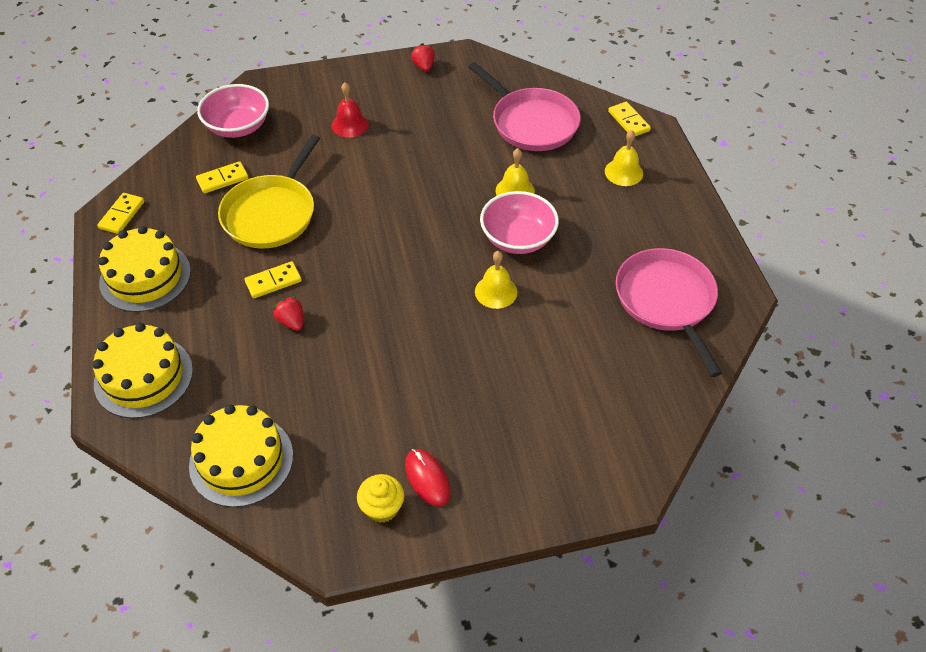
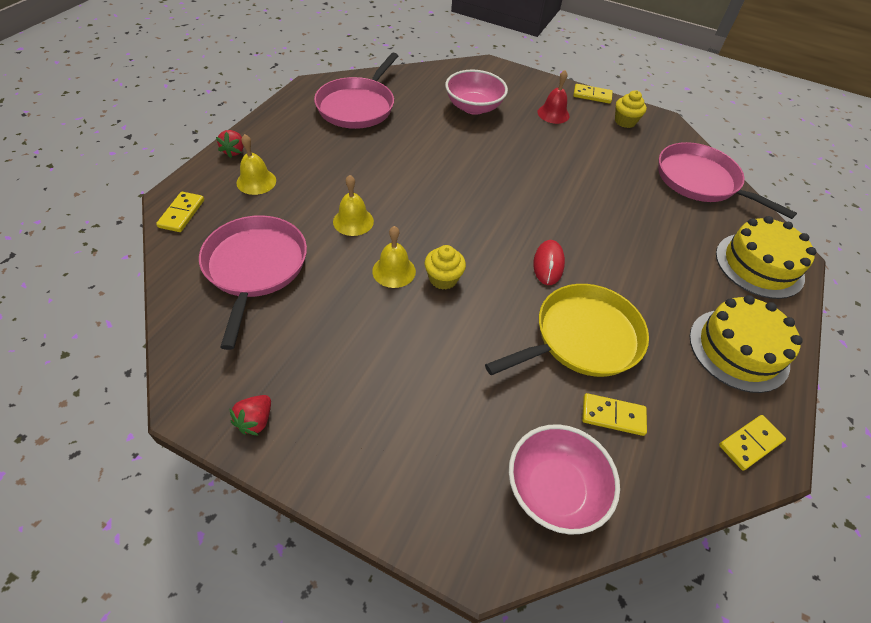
camera: 145 degrees left, 0 degrees up
(241, 460) = (700, 181): yellow cake -> pink pan
(273, 281) = (618, 274): yellow domino -> yellow domino (592, 95)
(291, 322) = (620, 236): red strawberry -> red strawberry (234, 151)
(350, 125) = (422, 393): red bell -> red bell (553, 114)
(404, 192) = (443, 279): none -> yellow cupcake
(427, 478) = (590, 118): red mouse -> red mouse (548, 264)
(496, 291) = (454, 169): yellow bell -> yellow bell (394, 271)
(518, 238) = (397, 189): pink bowl -> pink bowl (473, 107)

